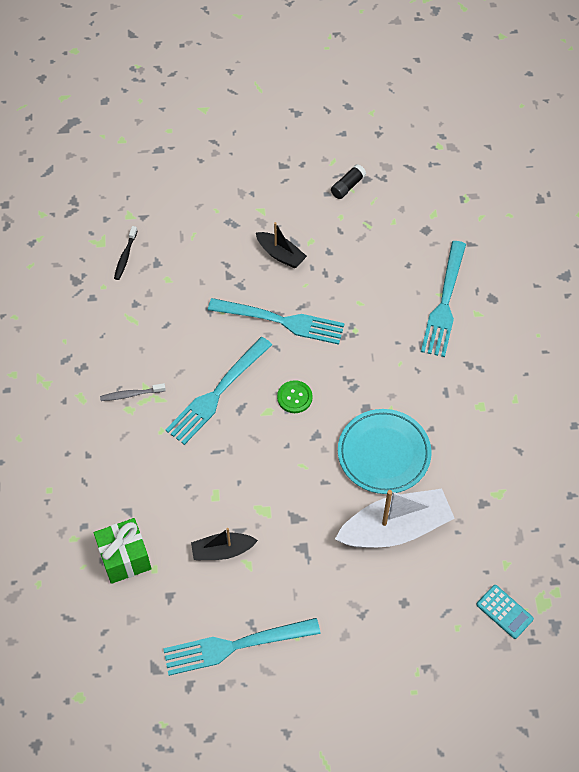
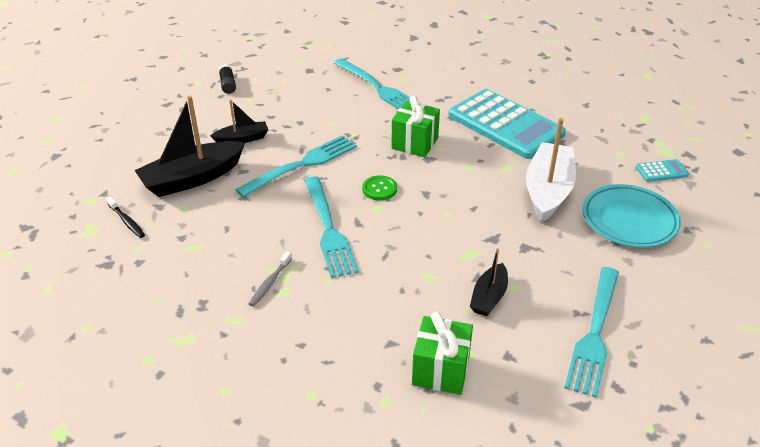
camera: 55 degrees left, 20 degrees down
(204, 259) = (192, 178): none -> black boat
(380, 385) = (415, 143): none -> green gift
(384, 454) = (476, 167): turquoise plate -> turquoise plate (629, 220)
(472, 442) = (505, 125): none -> turquoise calculator

